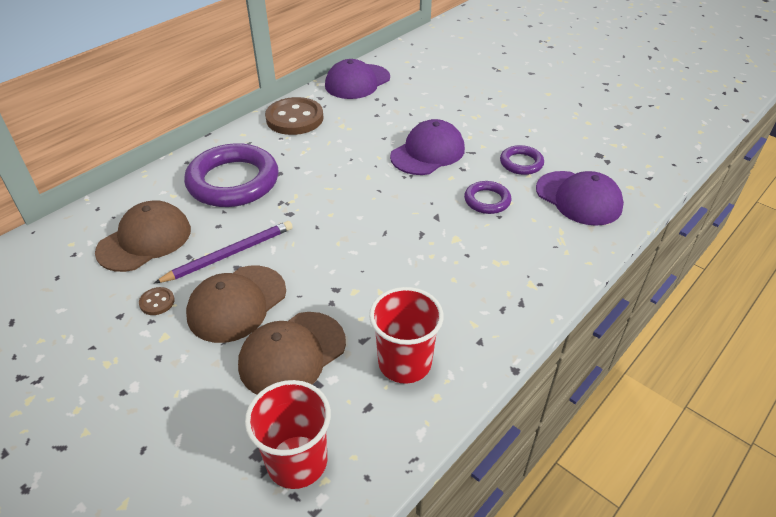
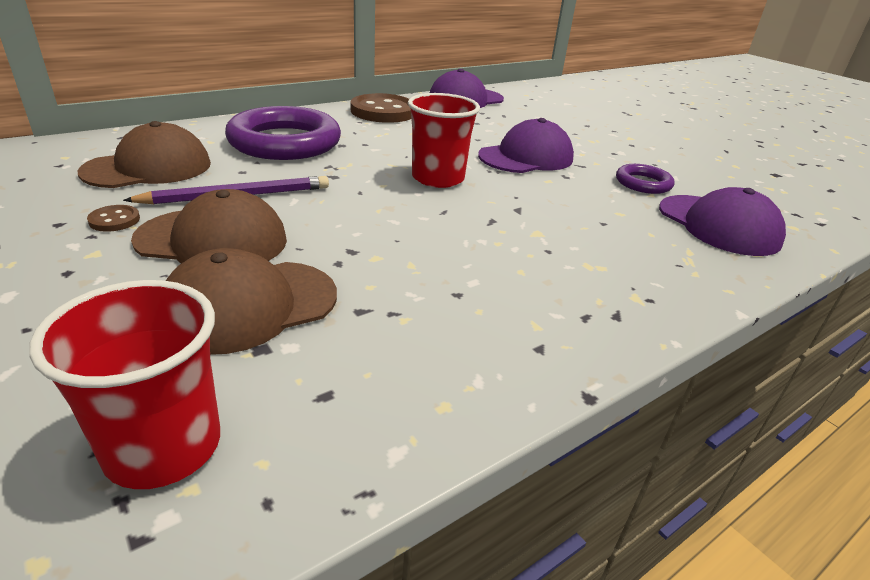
camera: 10 degrees right, 10 degrees down
(237, 303) = (212, 240): brown cap -> brown cap turned 135 degrees counterclockwise
(404, 363) = (410, 350): red cup -> red cup (438, 178)
(487, 200) = (590, 206): purple ring -> none

